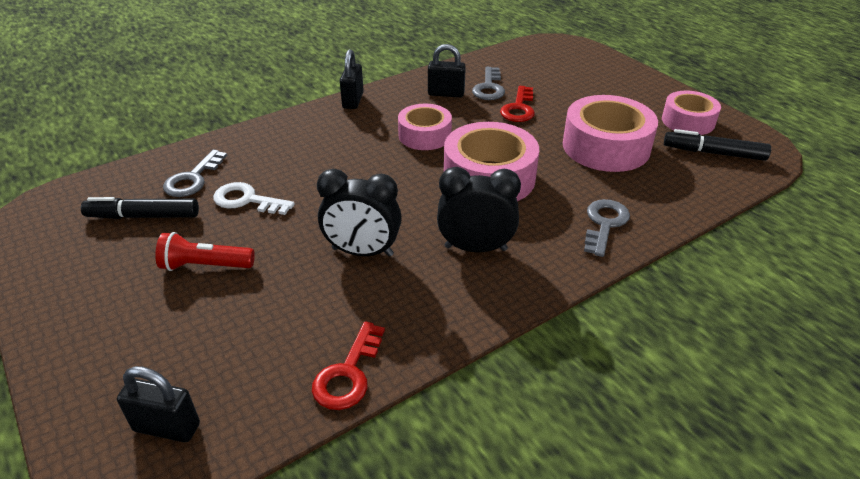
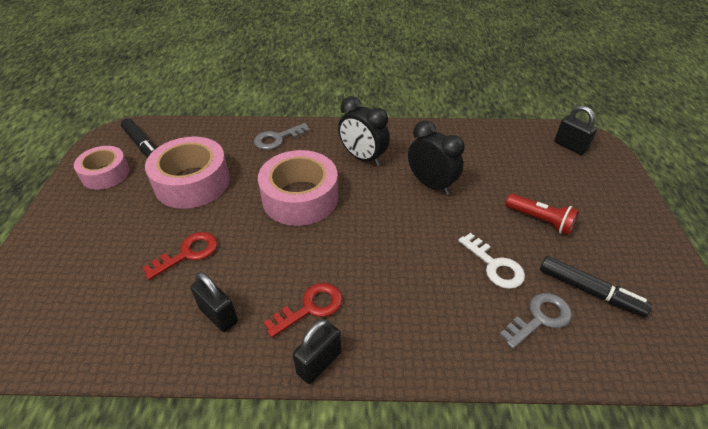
camera: 145 degrees left, 5 degrees up
(348, 374) = (476, 133): red key -> red key (310, 308)
(425, 135) = (300, 264): pink tape -> none
(489, 88) = (170, 299): grey key -> none

